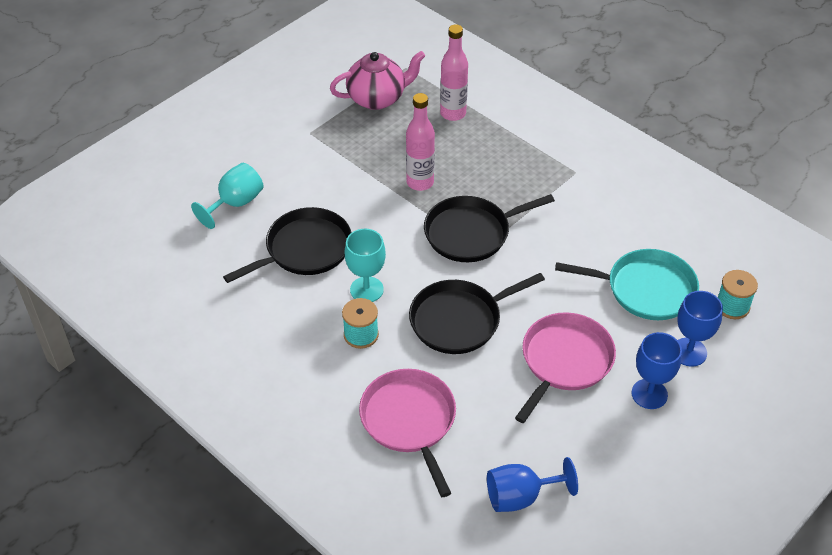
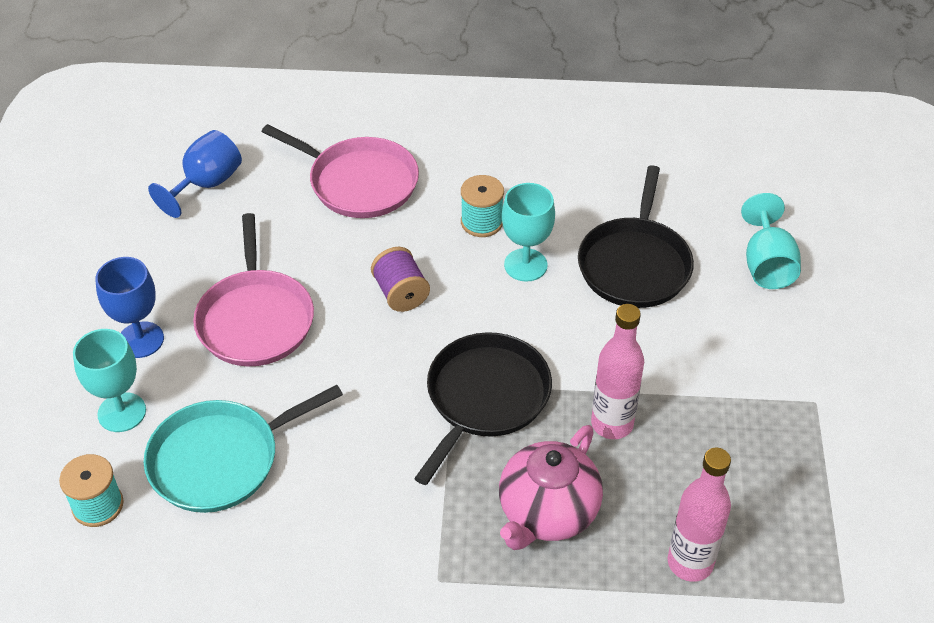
camera: 140 degrees right, 0 degrees up
(377, 98) = (809, 515): pink teapot -> pink teapot (547, 513)
(459, 320) = (401, 293): black pan -> purple spool
(689, 352) = (122, 412): blue goblet -> turquoise goblet

